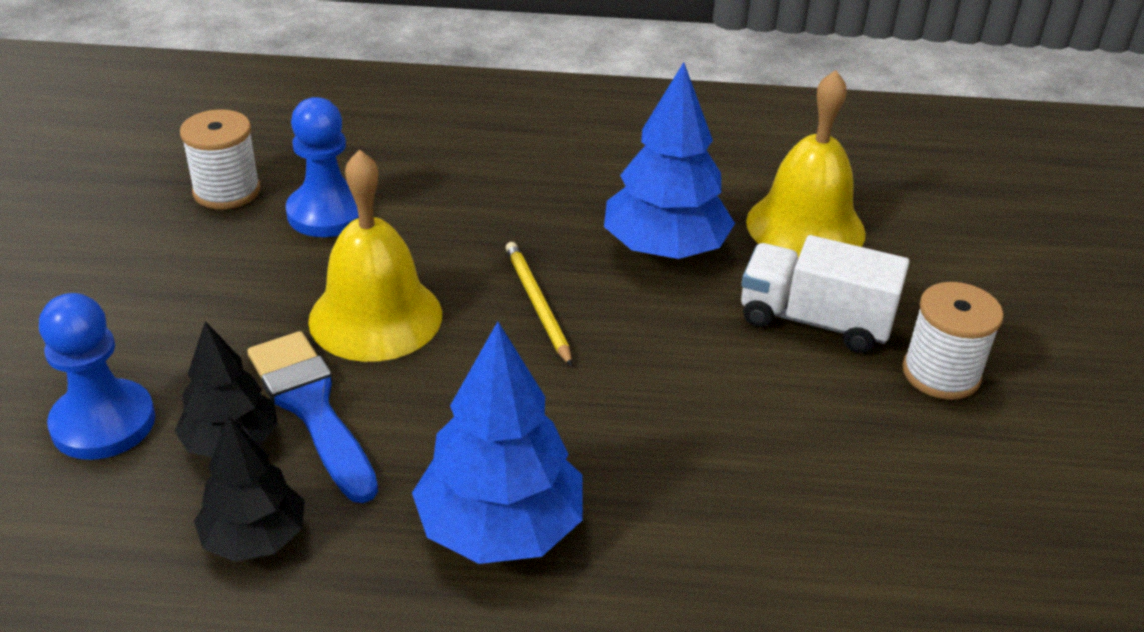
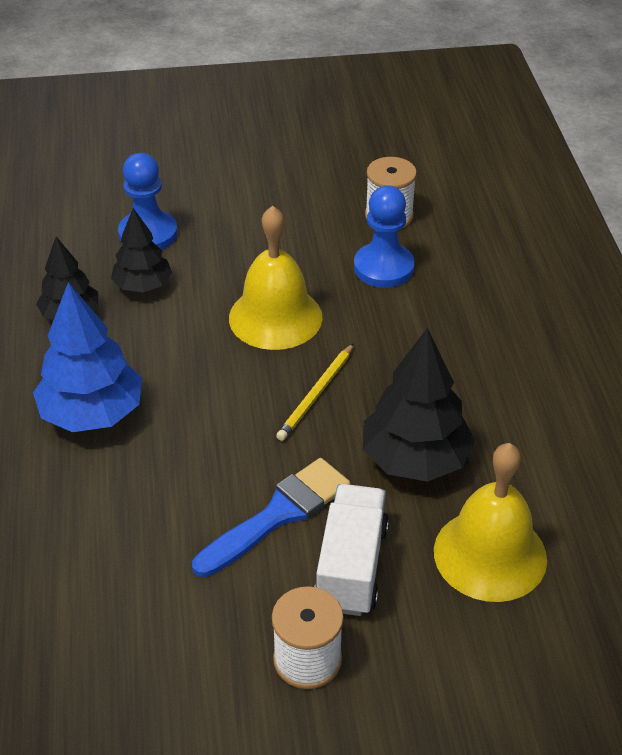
camera: 80 degrees right, 5 degrees up
(311, 408) = (179, 310): blue brush -> blue brush (278, 515)
(537, 304) = (316, 394): yellow pencil -> yellow pencil turned 150 degrees clockwise
(665, 249) = (415, 459): blue tree -> black tree

